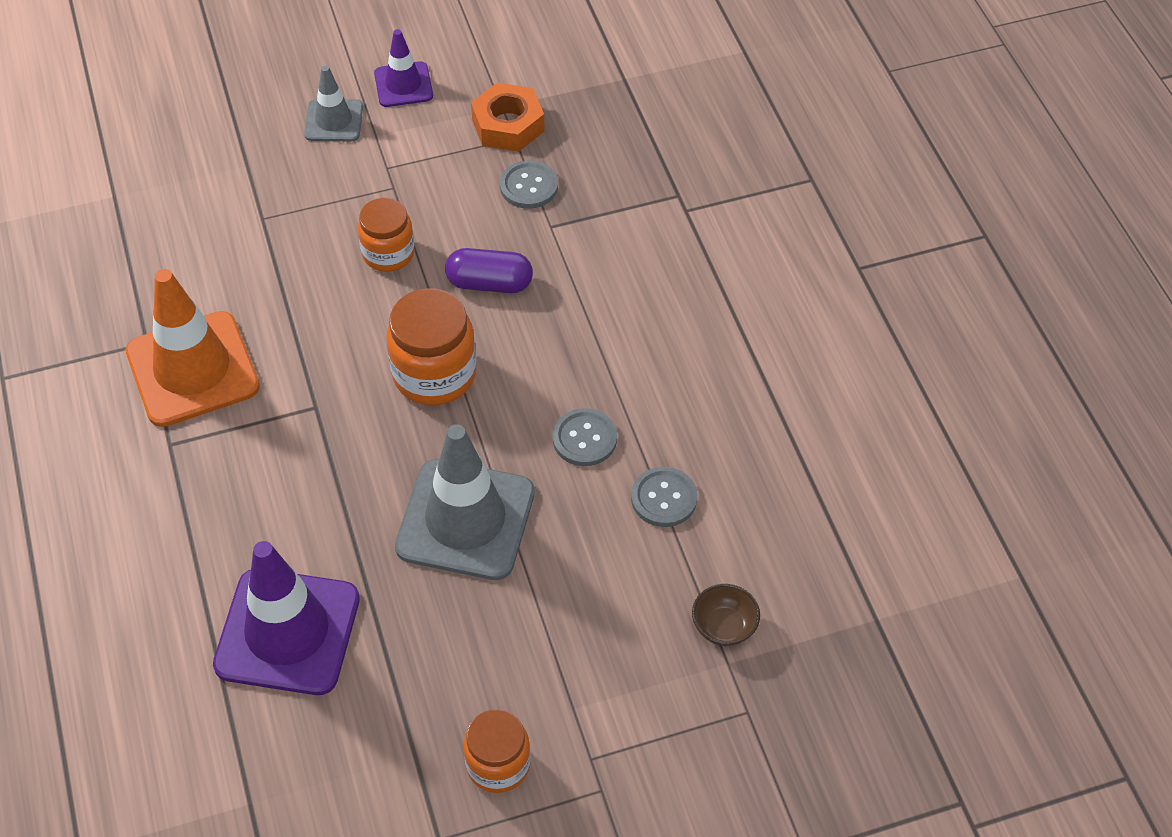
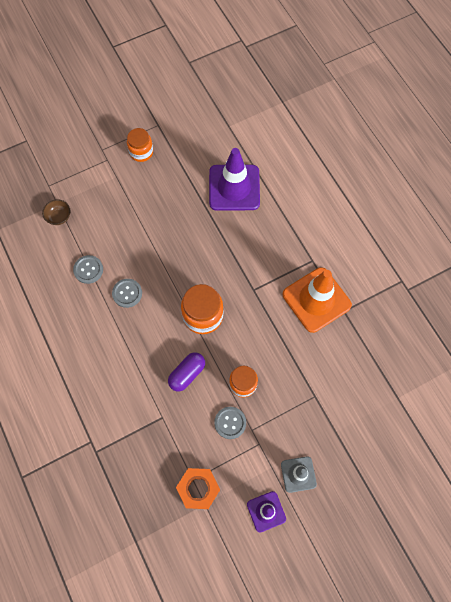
camera: 170 degrees right, 15 degrees up
(465, 520) = (173, 246): grey traffic cone -> none
(489, 283) = (187, 374): purple capsule -> purple capsule turned 45 degrees counterclockwise
(529, 186) = (178, 443): grey button -> grey button (230, 423)

